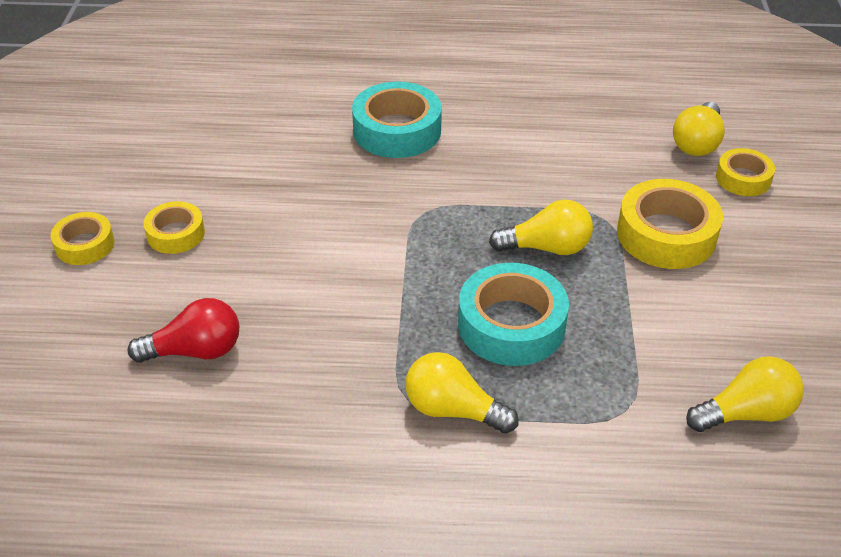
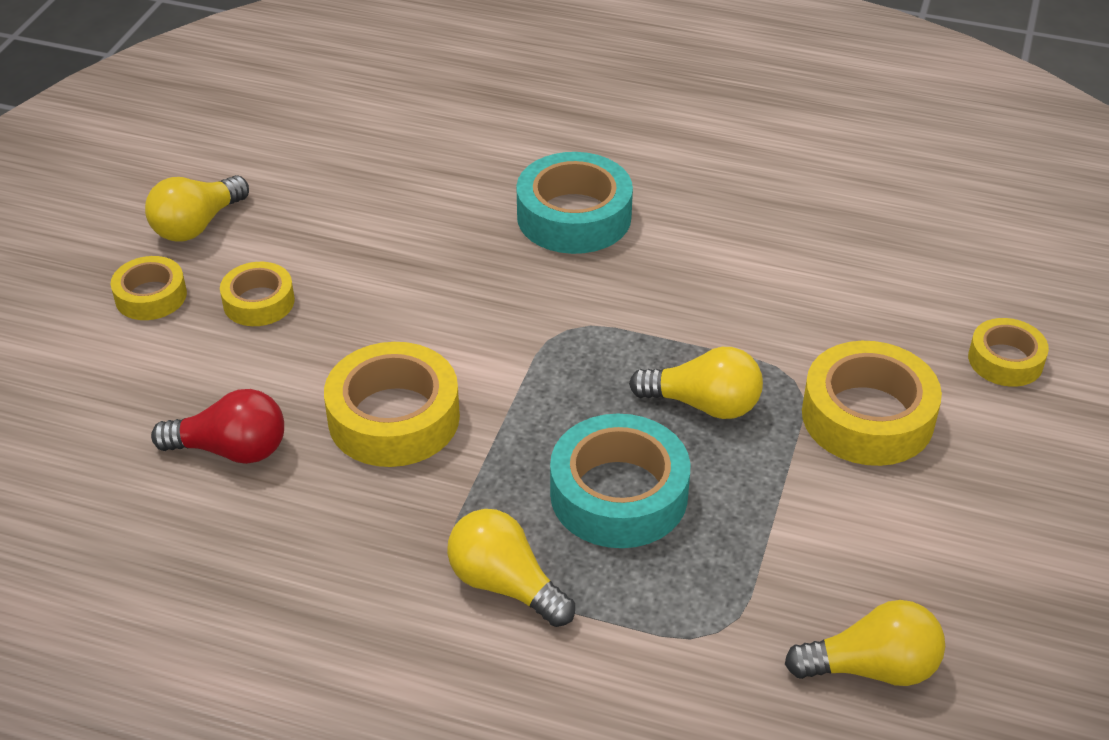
camera: 15 degrees right, 0 degrees up
(317, 301) = (394, 418): none -> yellow tape
(697, 143) = (963, 300): yellow light bulb -> yellow light bulb (197, 225)

